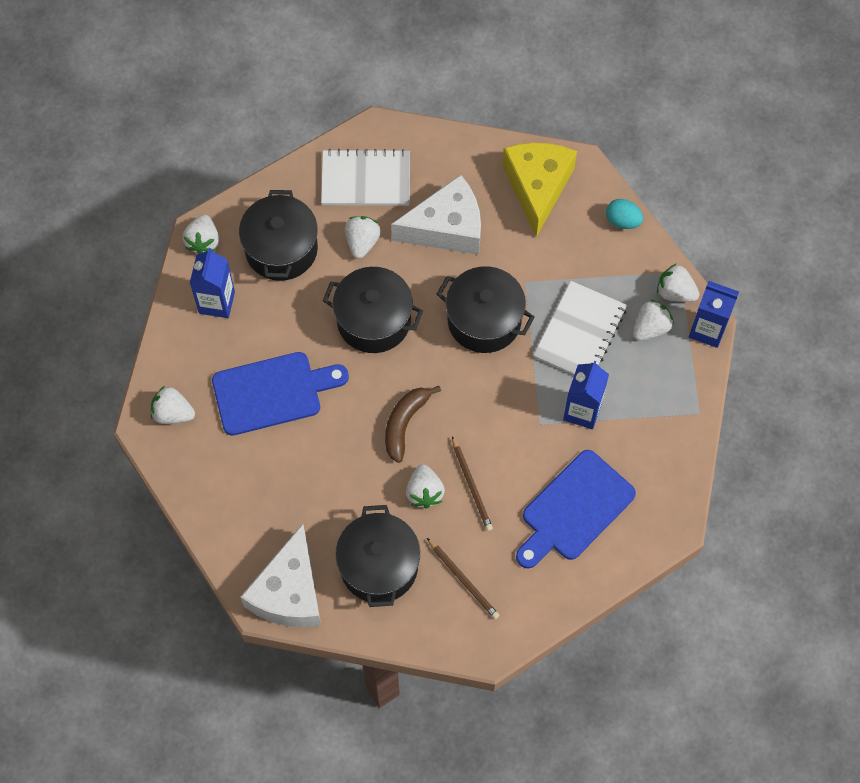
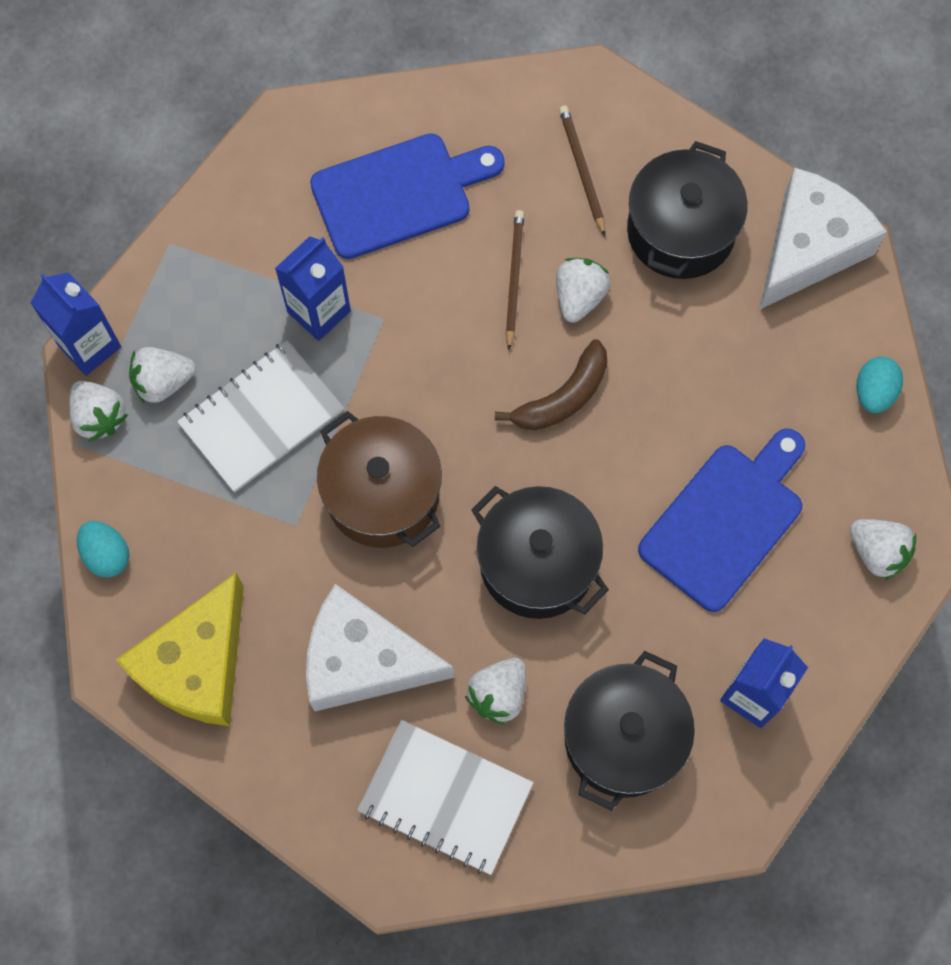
camera: 155 degrees left, 5 degrees up
(203, 241) = (736, 805): white strawberry -> none
(210, 512) = (874, 392): none -> turquoise egg
(272, 392) = (725, 521): blue cutting board -> blue cutting board turned 120 degrees clockwise
(484, 320) = (382, 494): black pot -> brown pot

